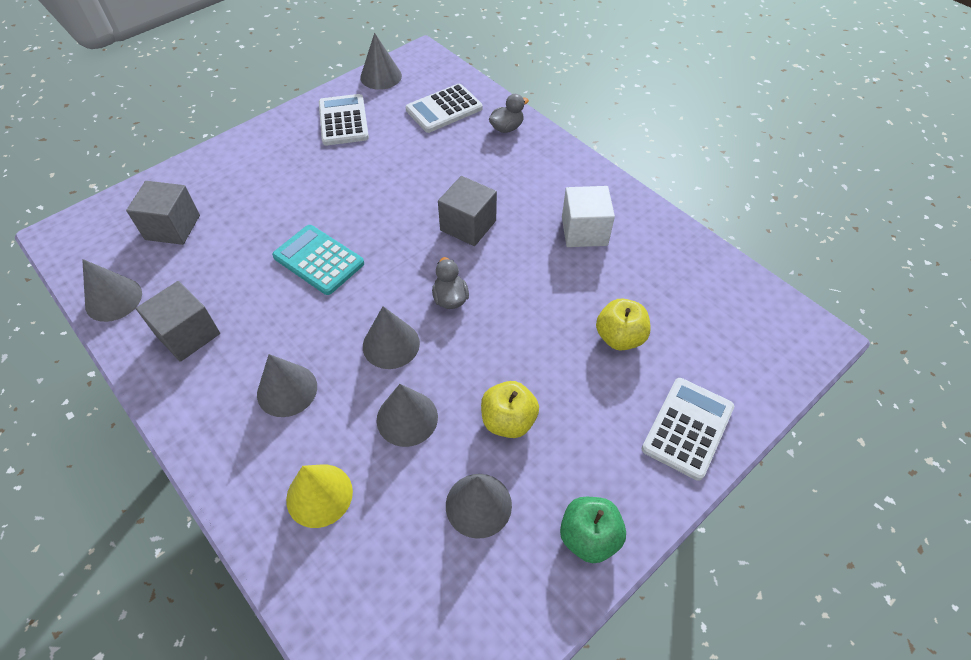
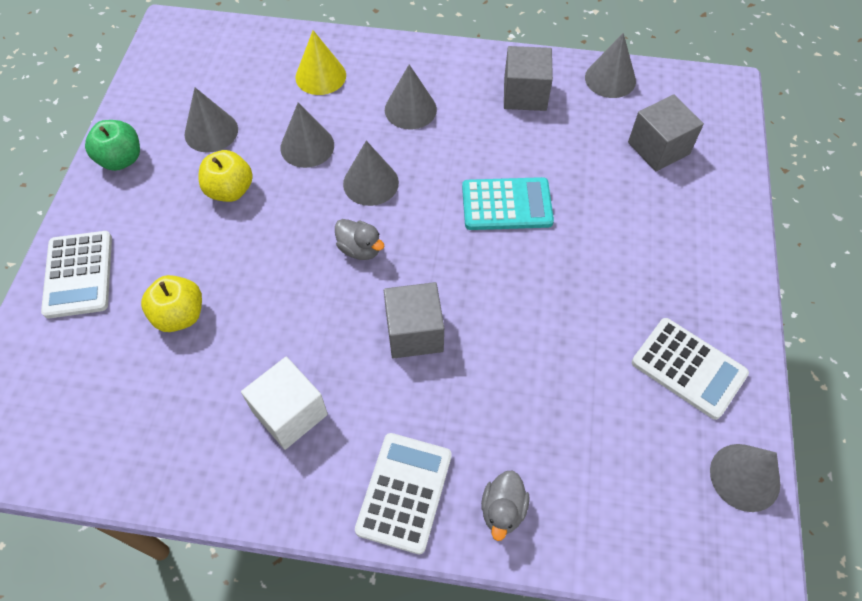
camera: 140 degrees right, 5 degrees up
(444, 109) = (607, 481): white calculator -> white calculator (404, 492)

